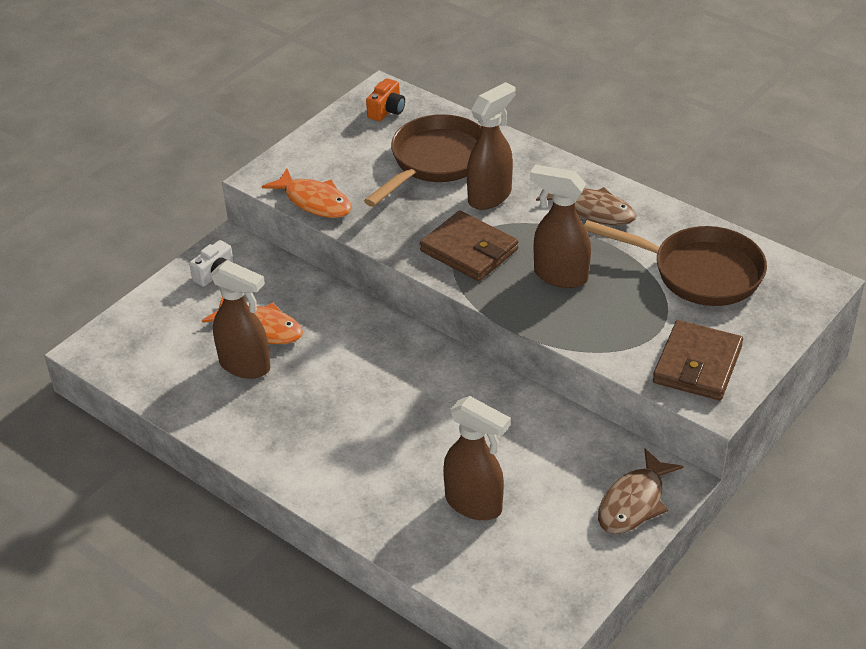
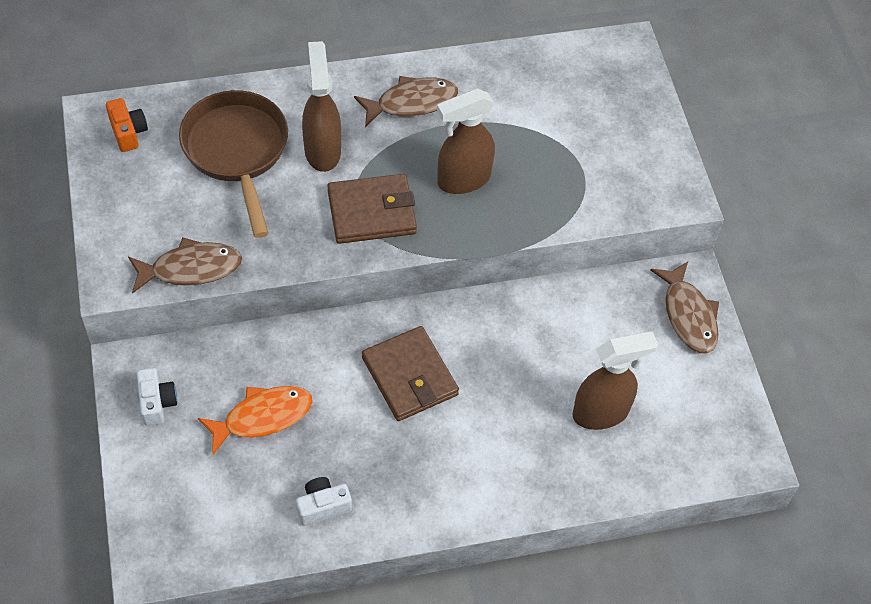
camera: 55 degrees left, 15 degrees up
(221, 402) = (323, 506): none -> white camera
(245, 366) = (297, 459): brown spray bottle -> none
(314, 201) = (191, 269): orange fish -> brown fish
(697, 364) = (638, 176): brown wallet -> brown wallet (409, 376)
(699, 272) = (547, 98): brown pan -> none

